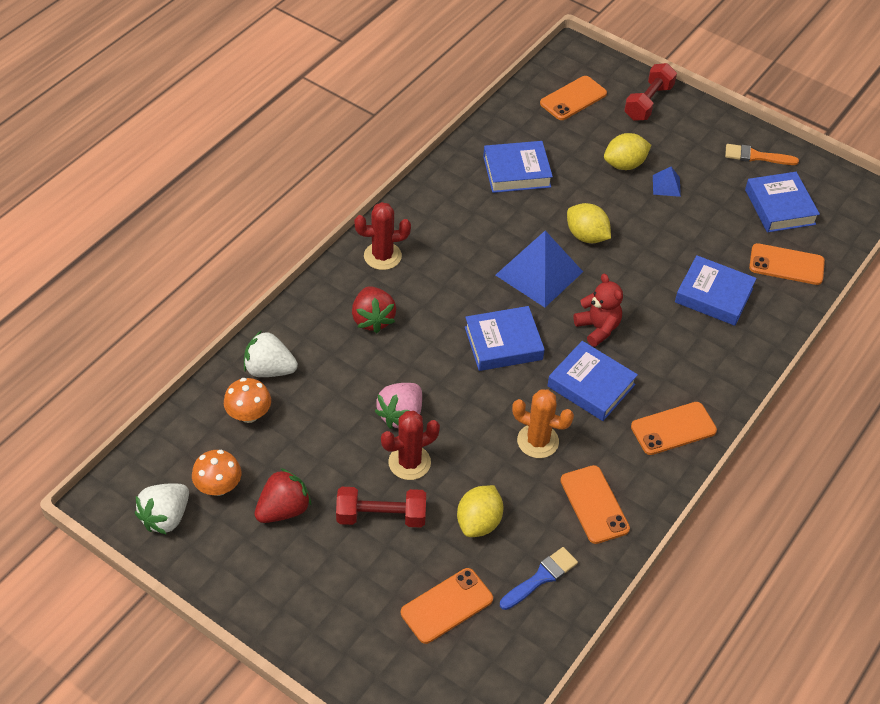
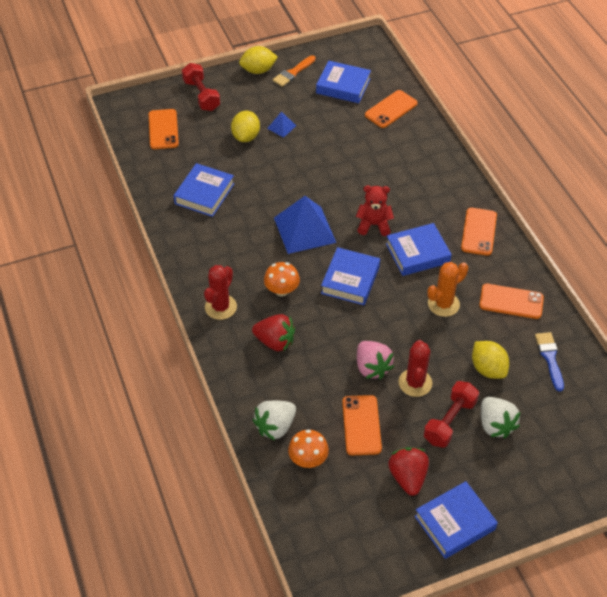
camera: 55 degrees left, 0 degrees up
(166, 517) = (367, 557): white strawberry -> white strawberry (495, 425)
(218, 486) = (361, 509): orange mushroom -> orange mushroom (282, 290)
(447, 606) = (542, 420): orange phone -> orange phone (361, 425)
(586, 236) = (292, 189): yellow lemon -> yellow lemon (258, 70)
(714, 295) = (389, 155): blue book -> blue book (454, 523)

